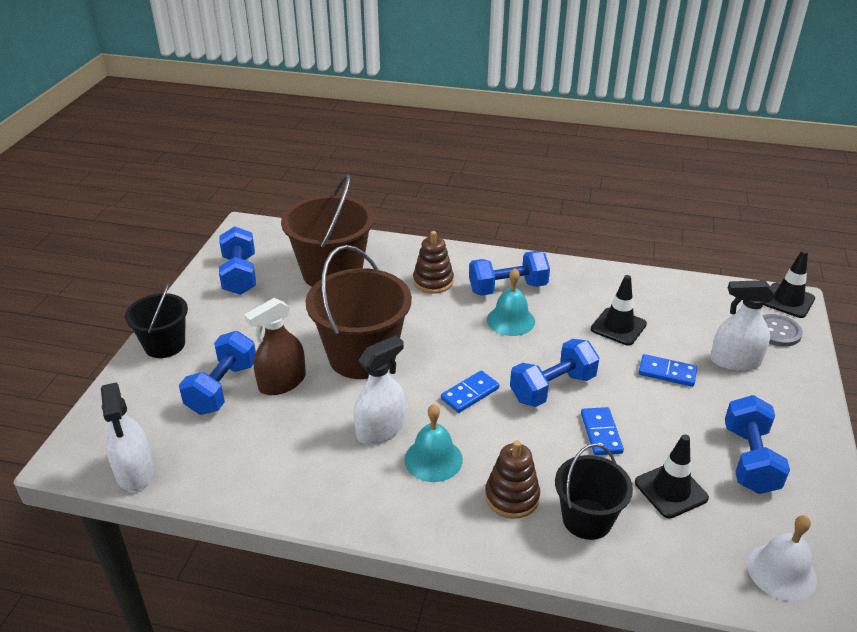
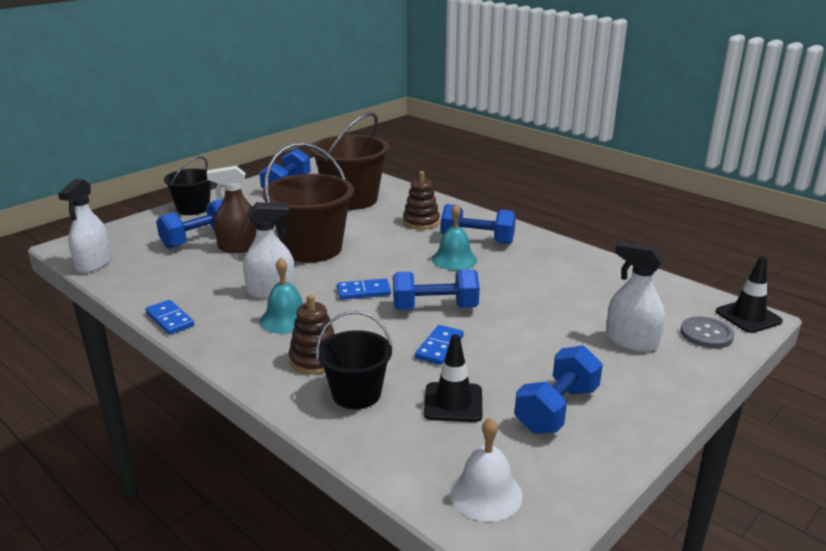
camera: 30 degrees right, 10 degrees down
(618, 327) = (545, 288): black traffic cone -> none
(667, 372) = (552, 329): blue domino -> blue domino (170, 319)

